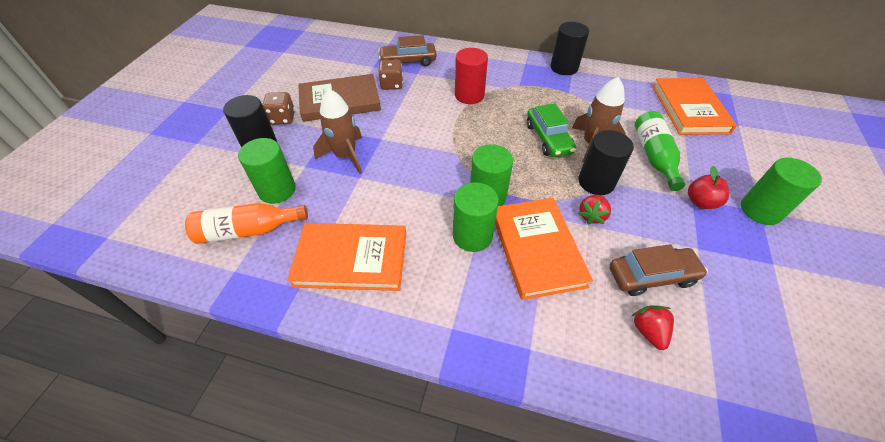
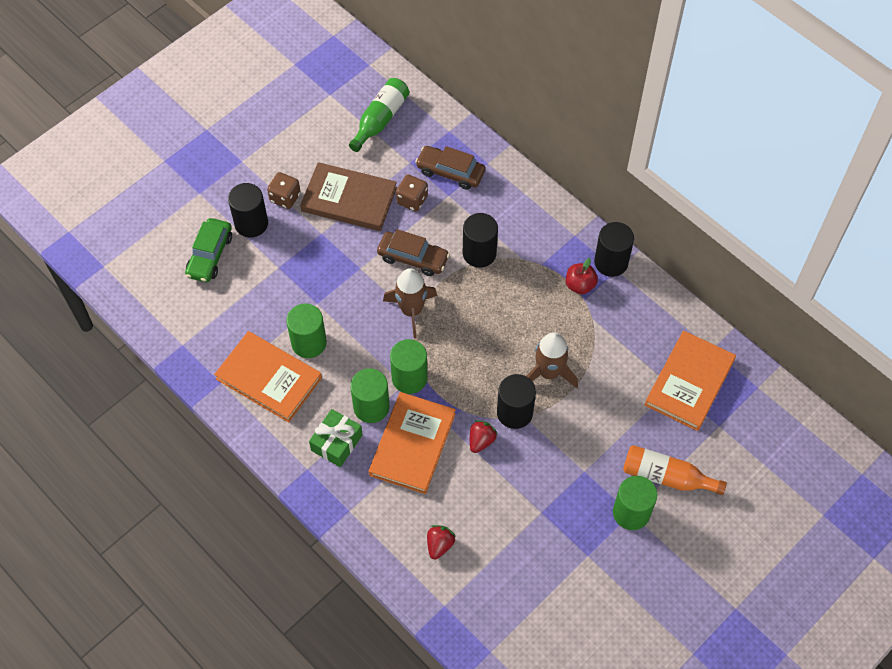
camera: 30 degrees right, 10 degrees up
(248, 230) = (205, 312): orange bottle -> orange bottle (666, 476)
(277, 190) = (244, 283): green cylinder -> green cylinder (309, 343)
(345, 156) = (317, 273): brown rocket -> brown rocket (411, 310)
(464, 285) = (336, 443): none -> green gift
(469, 95) = (479, 253): red cylinder -> black cylinder
(548, 138) = (513, 345): green car -> green car (210, 255)
(591, 216) = (481, 441): red strawberry -> red strawberry turned 150 degrees clockwise
(651, 276) = (481, 511): brown car -> brown car (413, 258)
(653, 156) = (594, 415): green bottle -> green bottle (380, 119)
(700, 202) = (587, 478): red apple -> red apple (580, 285)

